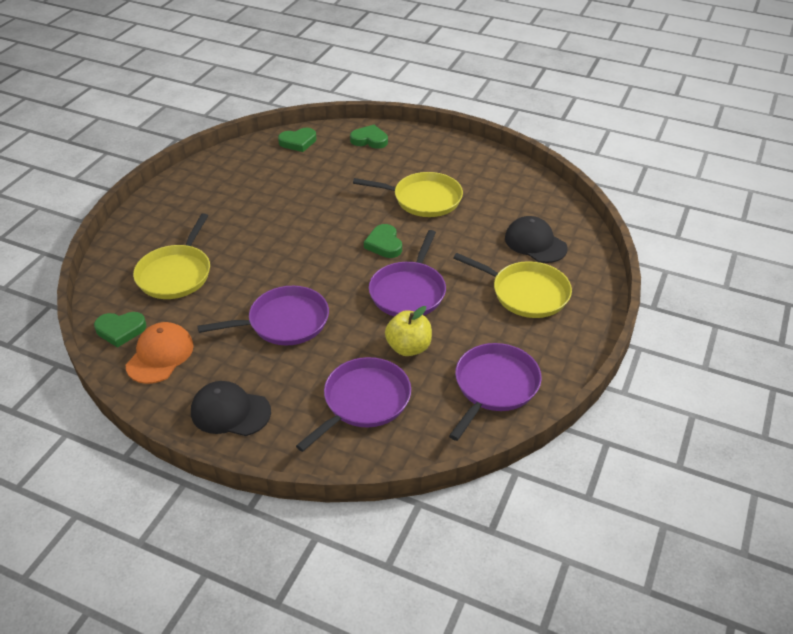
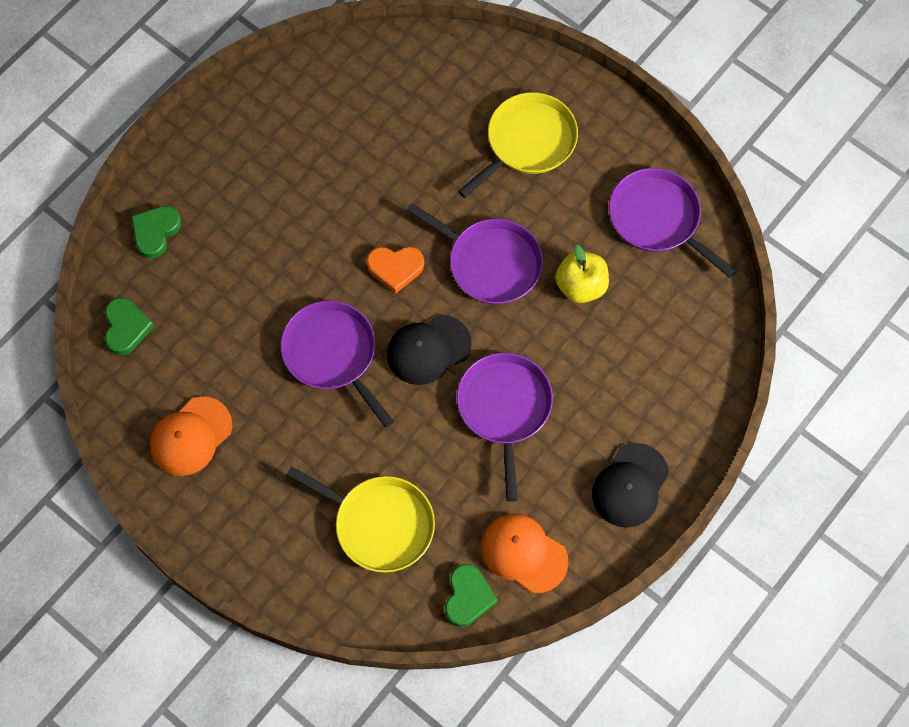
camera: 75 degrees left, 25 degrees up
(228, 180) = (191, 436): none -> orange cap
(363, 401) = (648, 349): purple pan -> purple pan (333, 354)
(384, 244) = (395, 268): green heart -> orange heart
(423, 199) = (318, 200): yellow pan -> none
(535, 243) = (444, 103): black cap -> black cap (428, 350)

